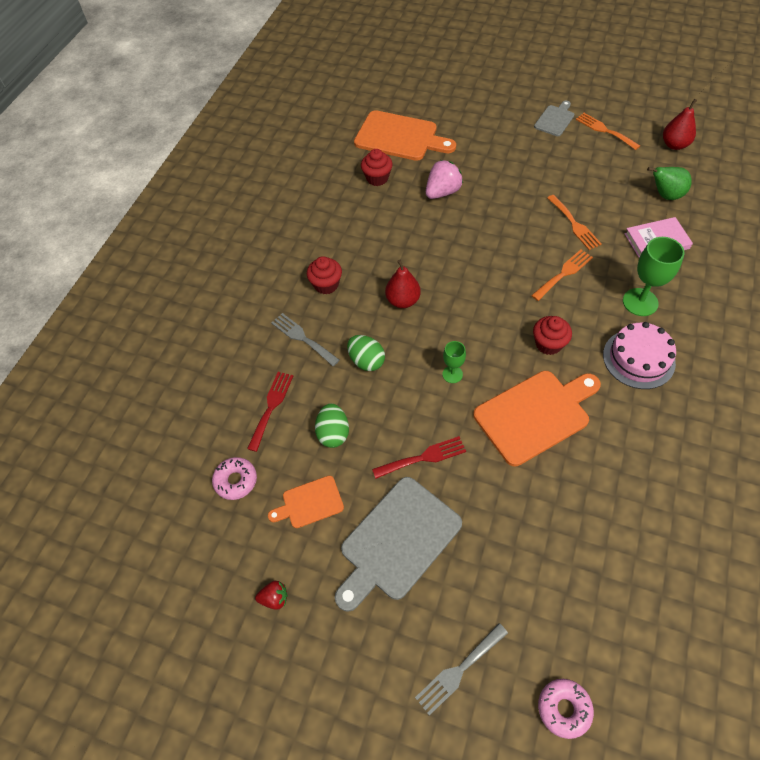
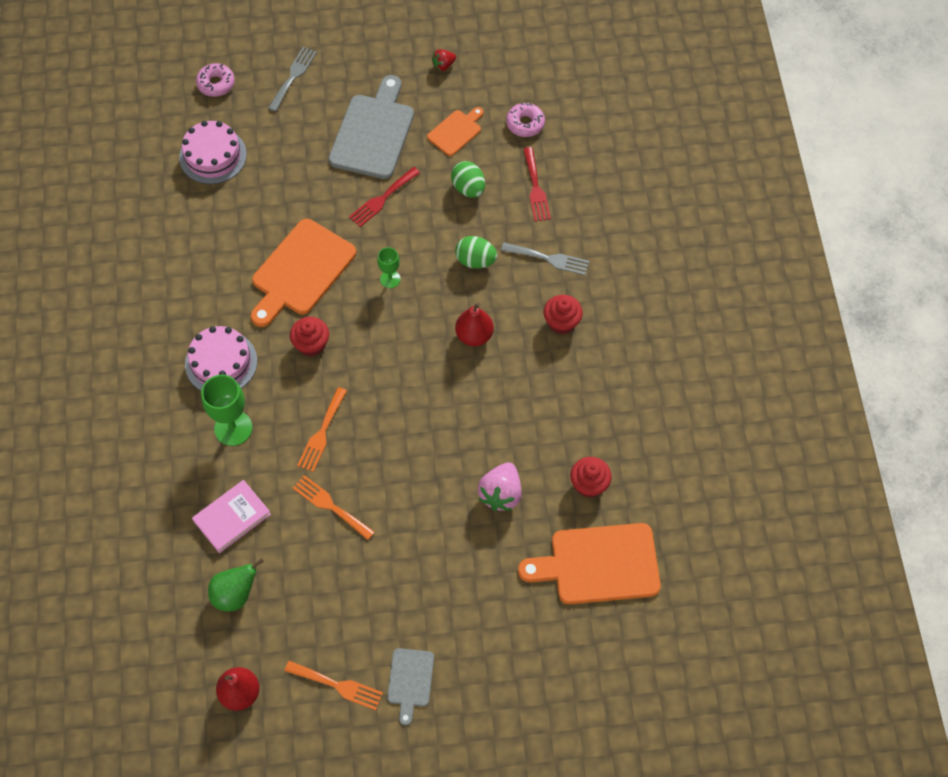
camera: 150 degrees right, 5 degrees up
(594, 594) = (213, 156): none -> pink cake

